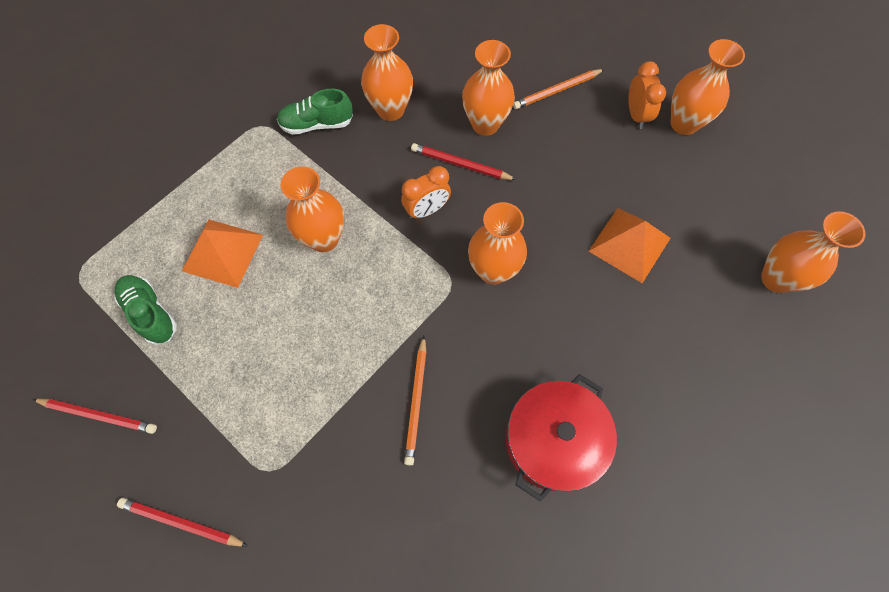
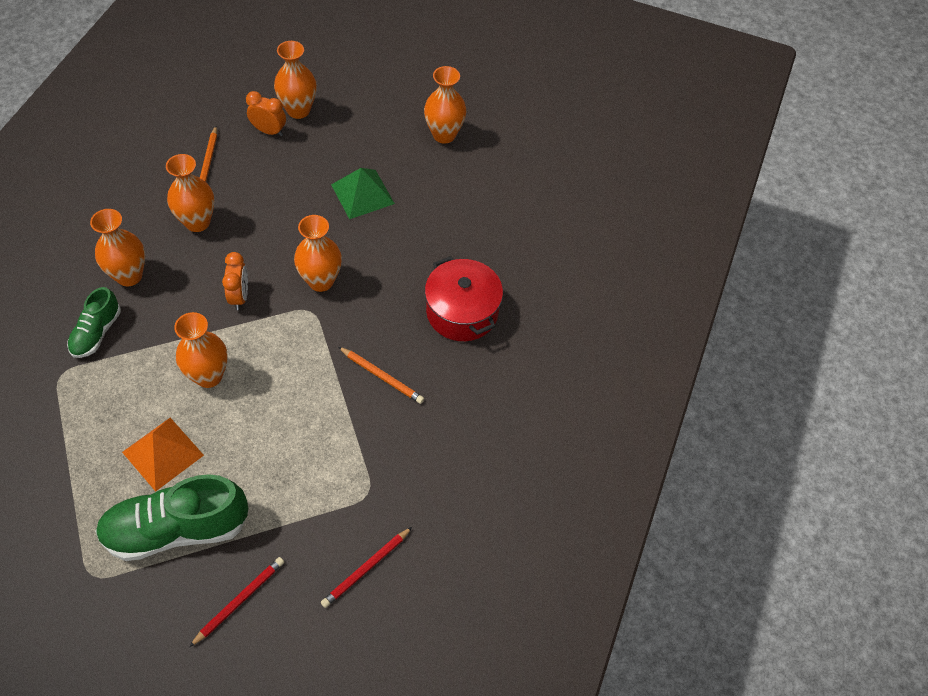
camera: 65 degrees left, 10 degrees down
(151, 313) = (177, 529): green shoe -> green shoe, size x1.81
(461, 164) = (219, 255): red pencil -> none
(629, 244) = (362, 194): orange pyramid -> green pyramid

